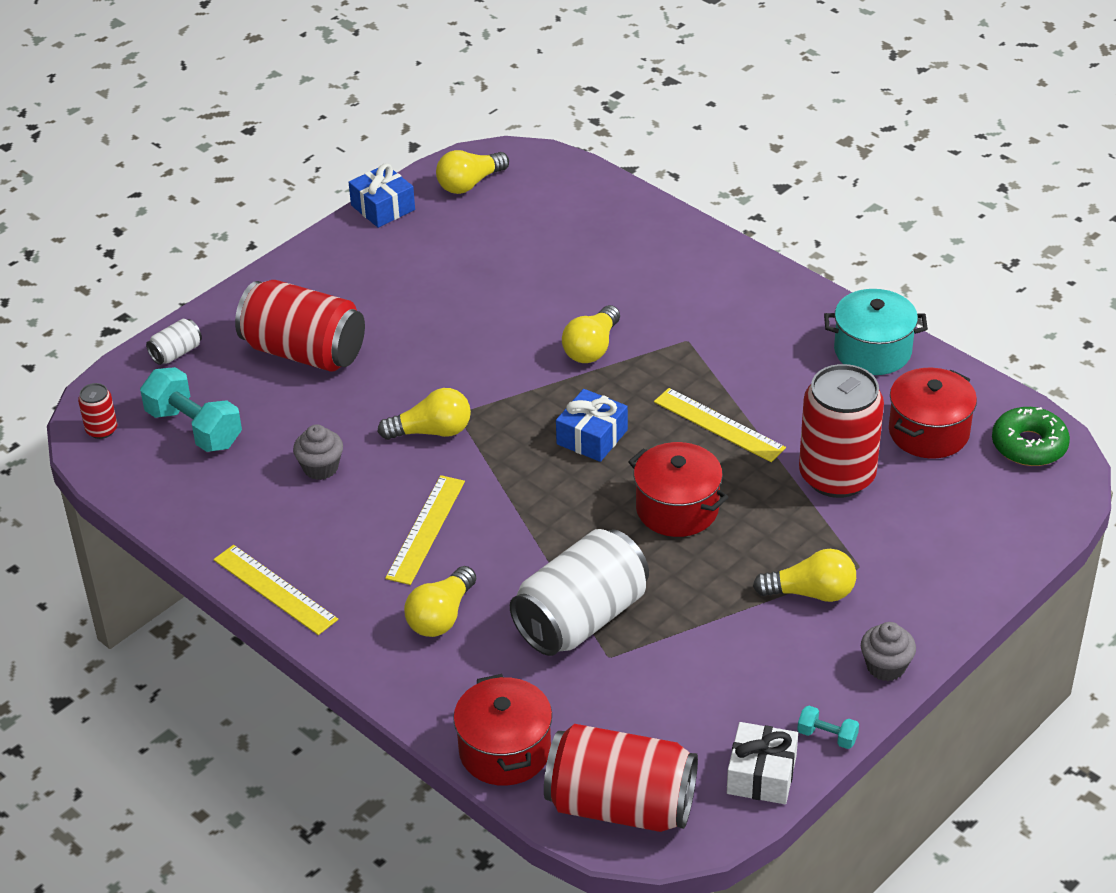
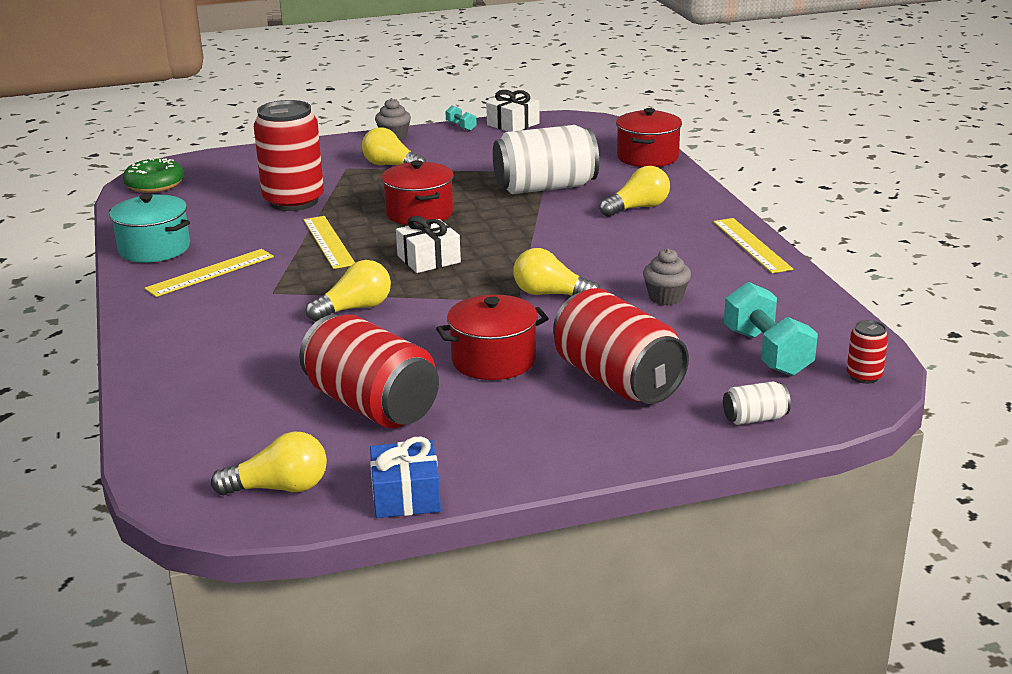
camera: 150 degrees left, 15 degrees down
(426, 529) = (610, 246): yellow ruler -> yellow ruler (210, 272)
(592, 437) = (429, 259): blue gift -> white gift
(620, 805) = (600, 131): red can -> red can (372, 405)
(928, 432) = (200, 204): red pot -> red pot (493, 360)

